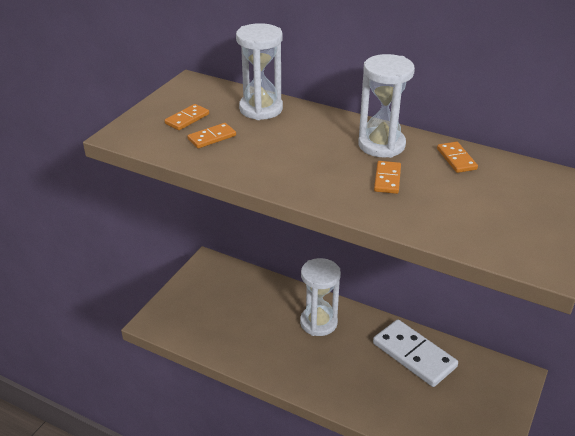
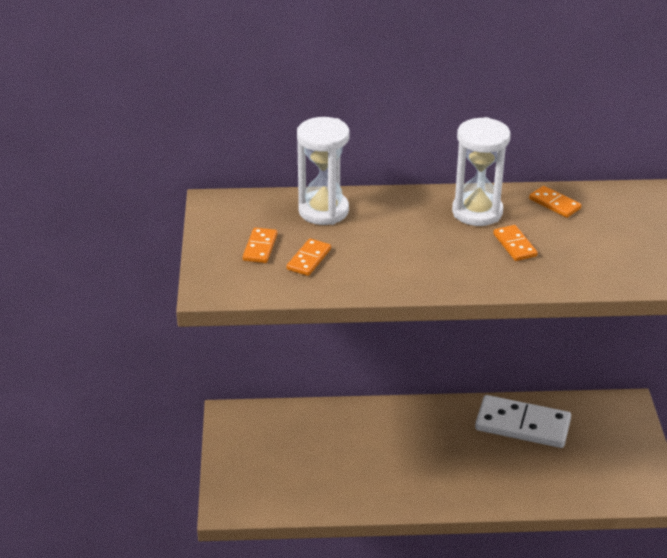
camera: 30 degrees left, 0 degrees up
(318, 322) = (405, 432): white hourglass -> none

